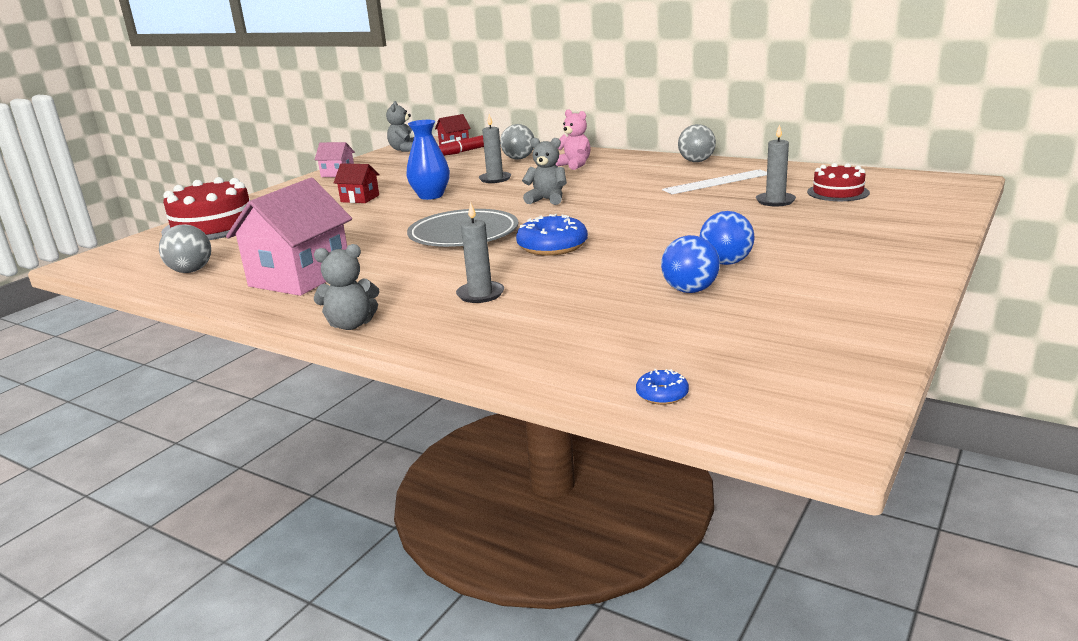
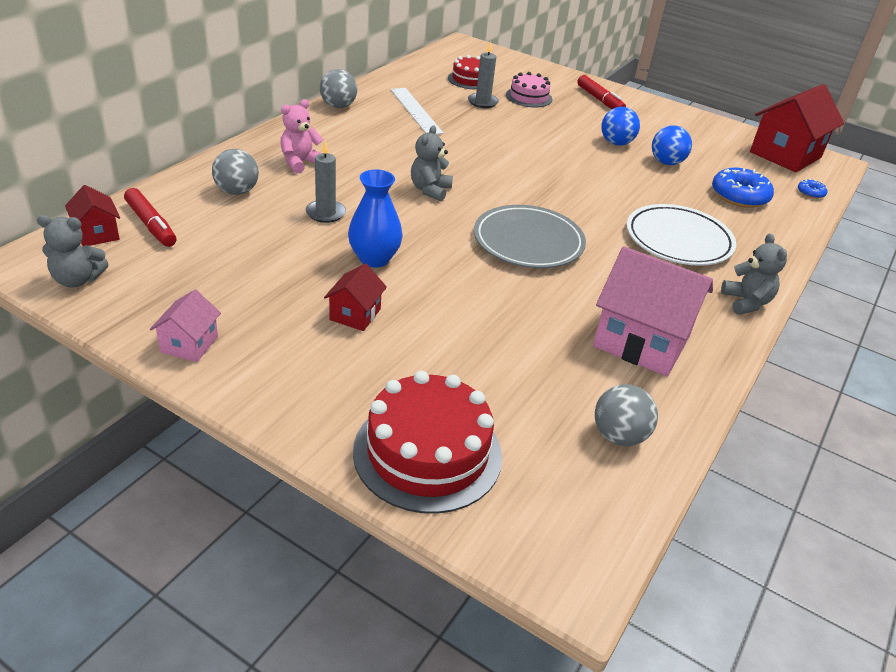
camera: 95 degrees left, 15 degrees up
(480, 294) = (678, 240): grey candle -> white plate
(552, 246) = (571, 201): blue donut -> blue donut (739, 196)
(811, 384) = (785, 155): none -> red house
(822, 218) = (529, 97): none -> pink cake
(871, 251) = (599, 100): none -> red marker

